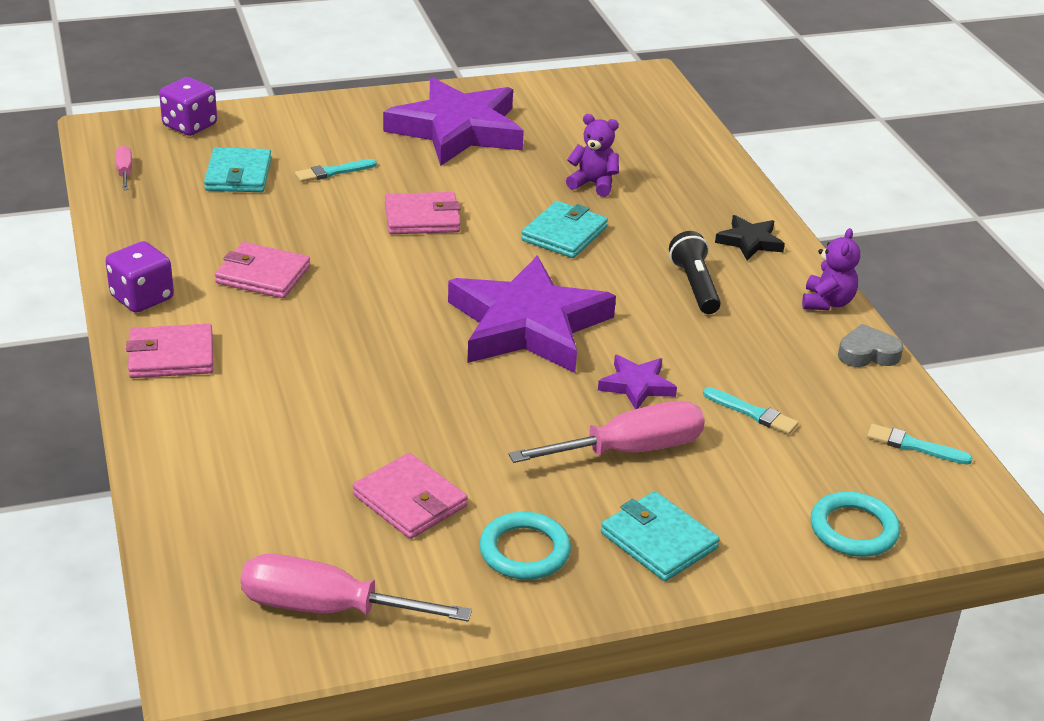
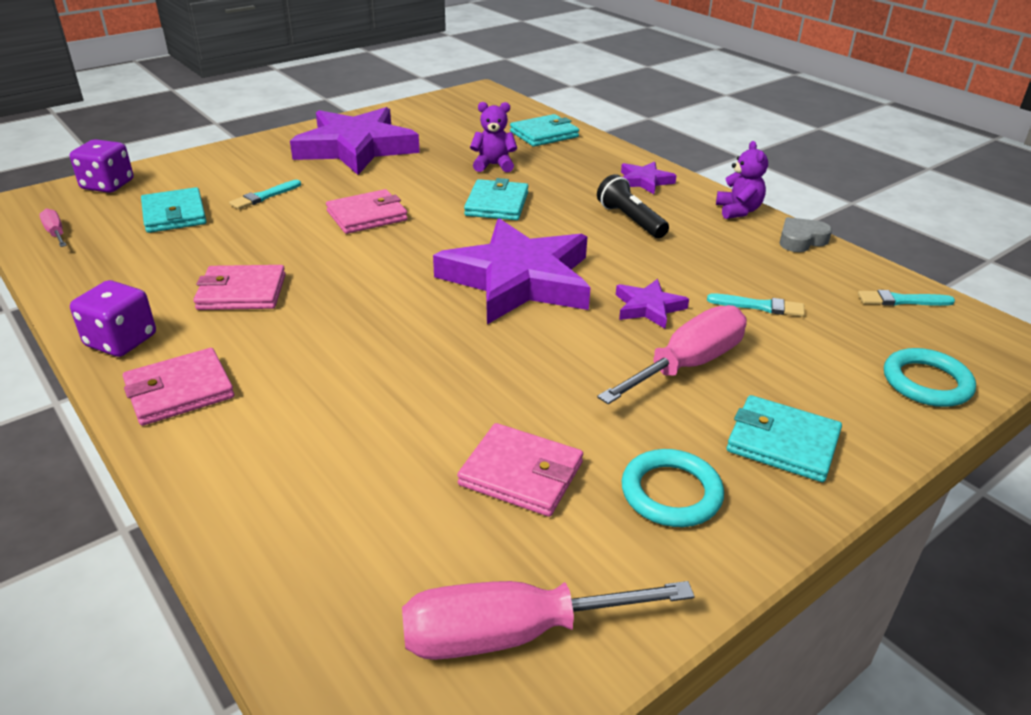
camera: 20 degrees left, 0 degrees up
(680, 154) = (544, 134): none -> turquoise wallet
(750, 241) = (644, 181): black star -> purple star

